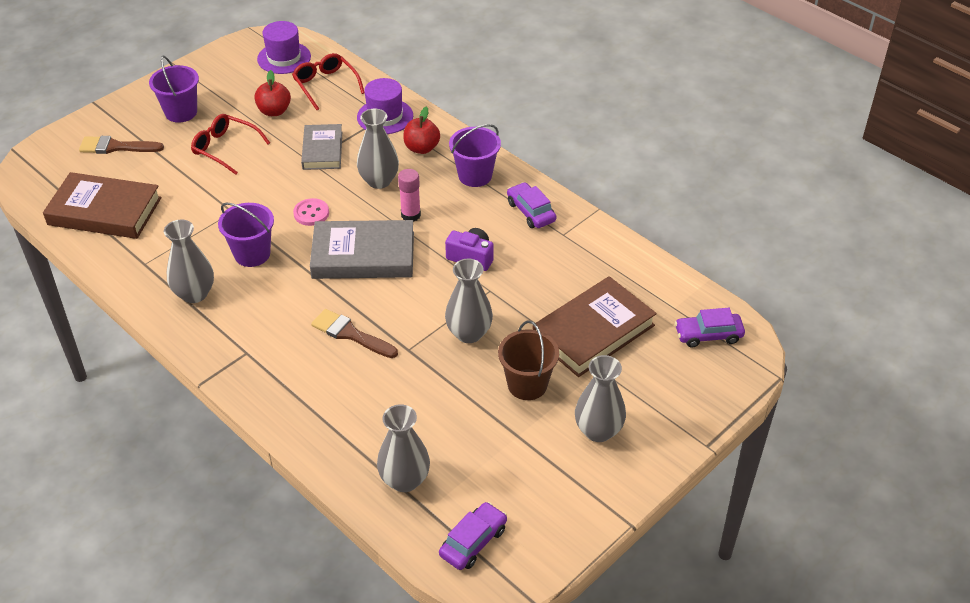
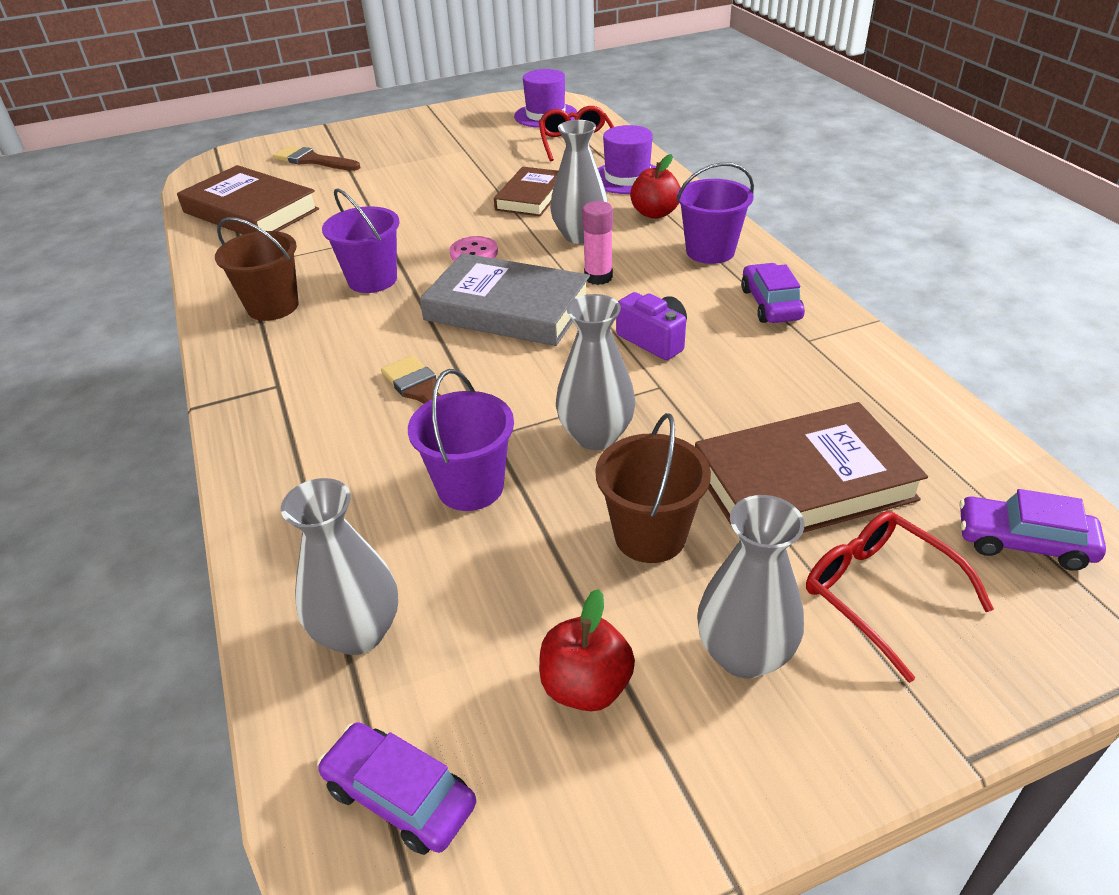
camera: 25 degrees right, 5 degrees down
(181, 112) = (402, 143): purple bucket -> purple bucket (470, 487)
(194, 294) = (273, 306): grey vase -> brown bucket
(225, 148) = (423, 178): red glasses -> red glasses (878, 593)
(274, 111) = (502, 155): red apple -> red apple (586, 686)
(322, 150) = (531, 197): grey book -> brown book
(473, 542) = (400, 796): purple car -> purple car turned 120 degrees counterclockwise

